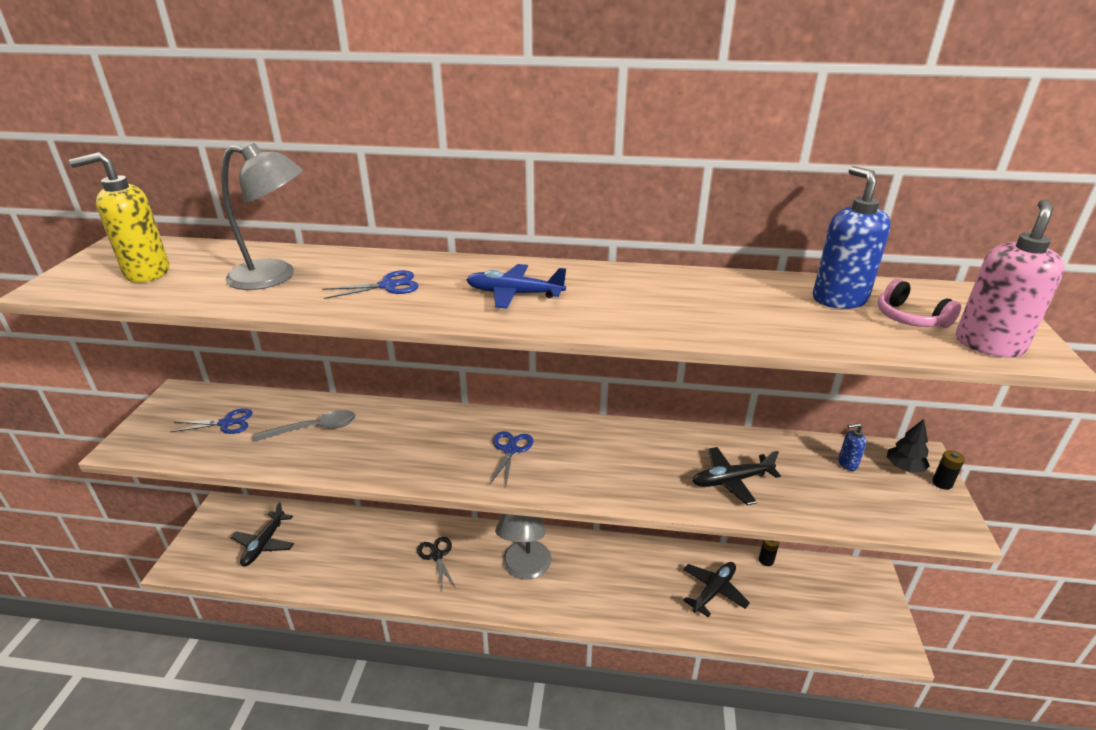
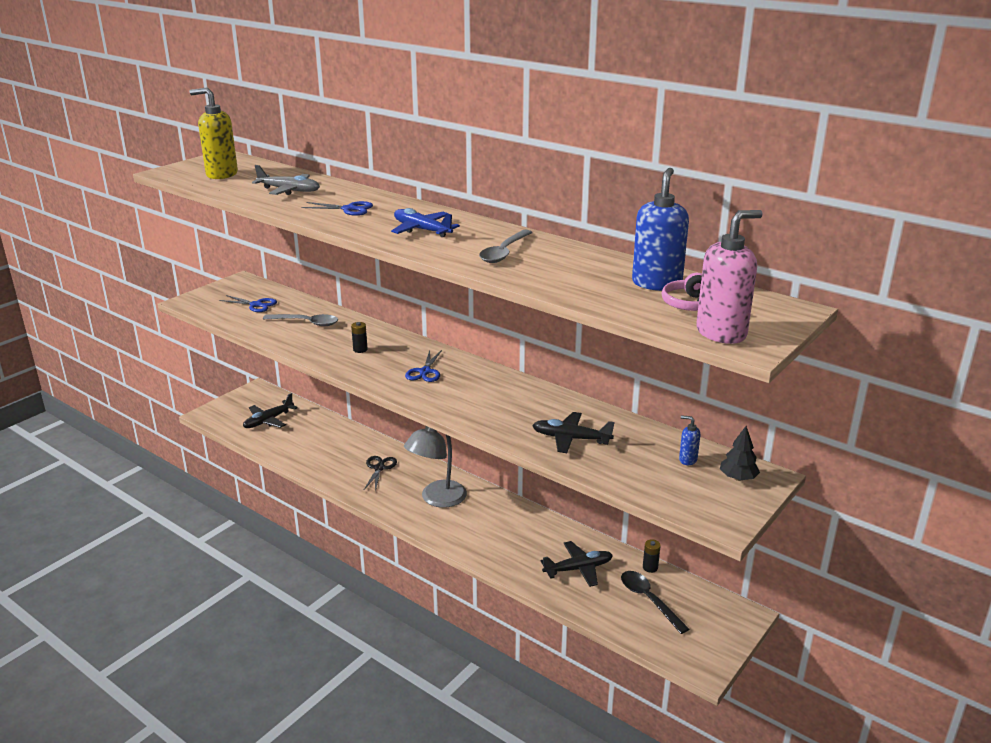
camera: 30 degrees right, 5 degrees down
(275, 276) = (289, 190): grey lamp -> grey plane
(510, 449) = (425, 372): blue scissors -> blue scissors turned 150 degrees clockwise
(644, 301) = (504, 252): none -> grey spoon
(795, 596) = (648, 599): none -> black spoon
(942, 483) = (758, 497): black battery -> black battery (360, 349)

